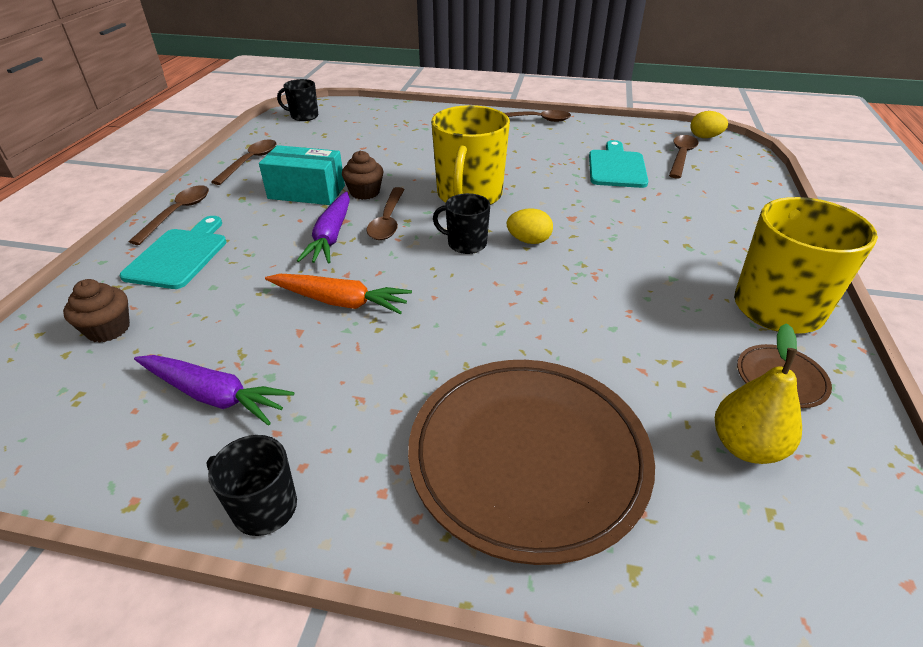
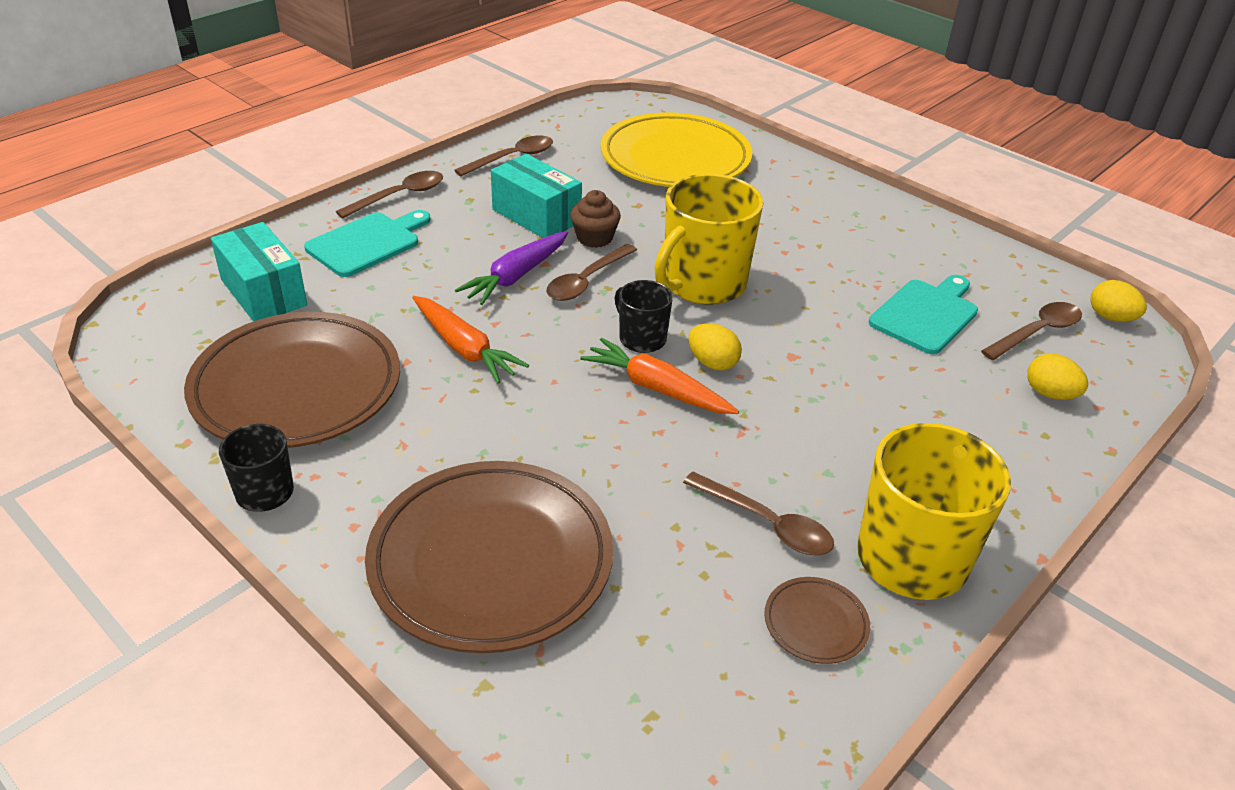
camera: 30 degrees right, 0 degrees up
(108, 329) = (263, 292): brown cupcake -> turquoise box
(213, 395) = (297, 387): purple carrot -> brown plate
(304, 116) = (616, 115): black mug -> none
(371, 130) = (675, 158): none -> yellow plate
(511, 271) = (657, 388): none -> orange carrot
(535, 120) = (894, 211): brown spoon -> brown spoon (767, 524)
(726, 185) = (1050, 394): none -> yellow egg
(745, 446) = (697, 657): yellow pear -> none

